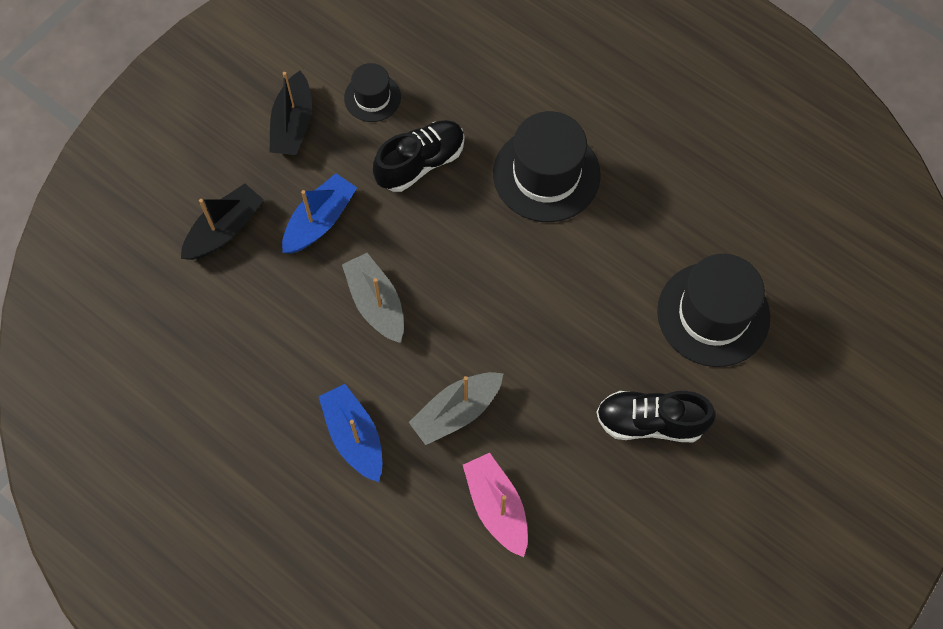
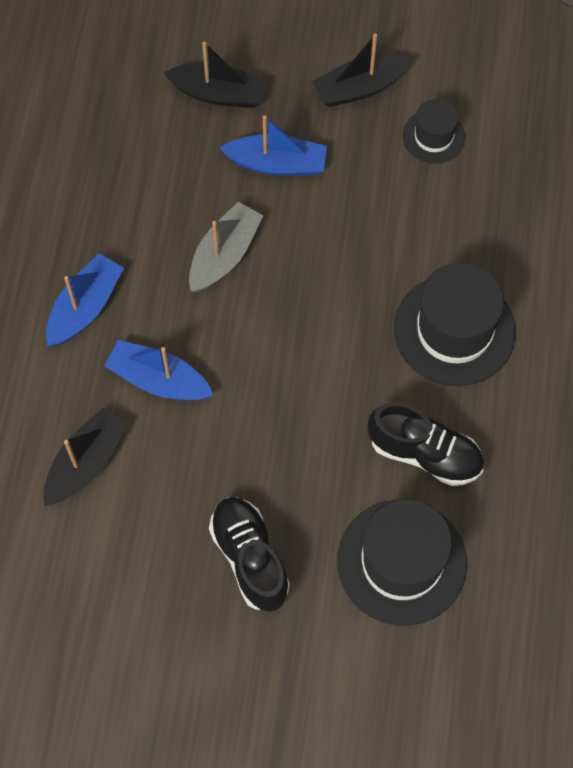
camera: 60 degrees right, 0 degrees up
(420, 163) = (392, 214): black shoe -> black shoe (425, 453)
(456, 412) = (159, 380): grey boat -> blue boat
(497, 507) = (86, 463): pink boat -> black boat

